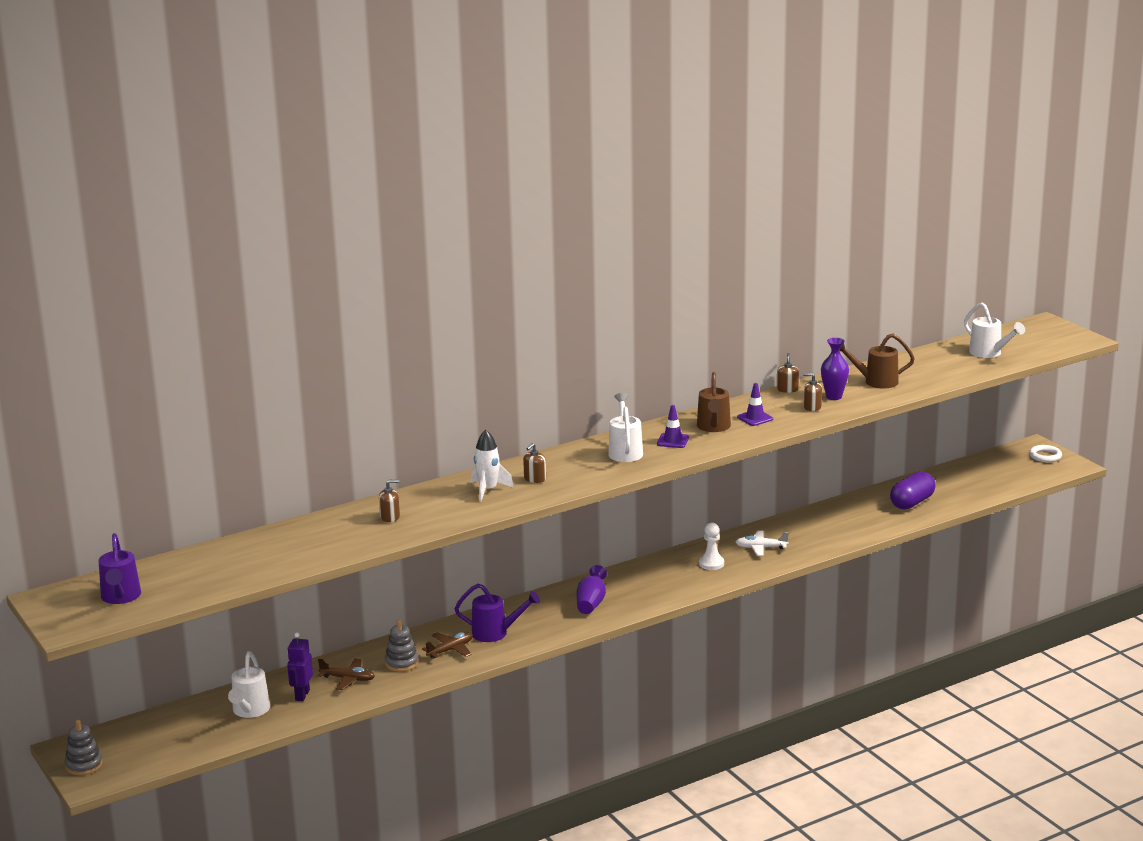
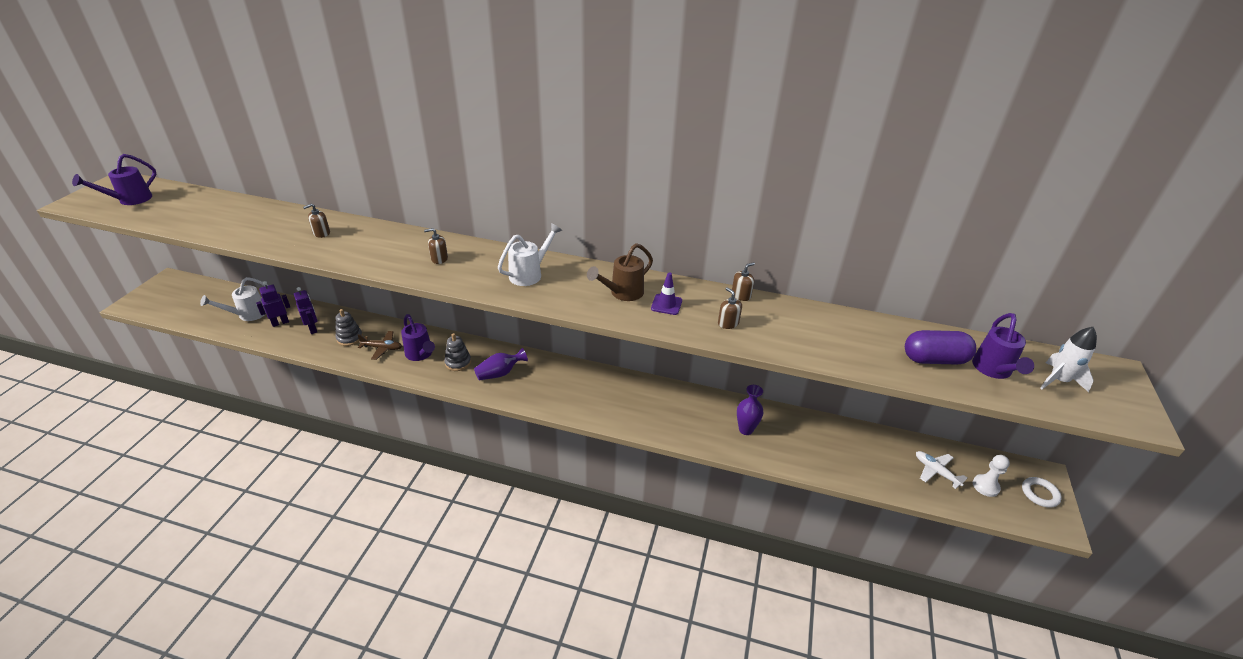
camera: 45 degrees right, 15 degrees up
(84, 765) = (150, 293): grey stacking toy -> grey stacking toy (458, 362)
(348, 679) = (313, 329): brown plane -> purple robot
(390, 517) = (321, 233): brown soap dispenser -> brown soap dispenser turned 105 degrees clockwise
(488, 490) = (401, 249): white rocket -> white rocket (1058, 381)
(672, 441) = (574, 286): purple traffic cone -> none
(711, 564) = (615, 398): white pawn -> white pawn (985, 486)
(761, 548) = (667, 410): white plane -> white plane (936, 472)
(834, 397) = (764, 325): purple vase -> purple vase (745, 429)
(875, 382) = (827, 333): brown watering can -> none
(912, 503) = (842, 454): purple capsule -> purple capsule (934, 359)
(989, 353) = (993, 370): white watering can -> purple watering can

